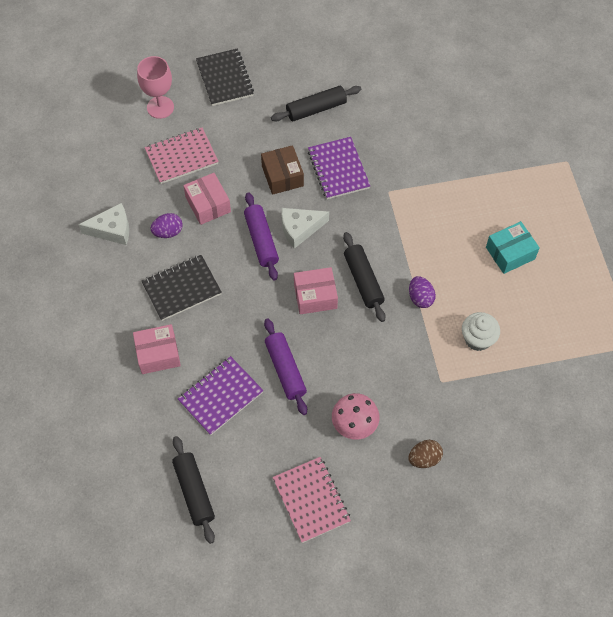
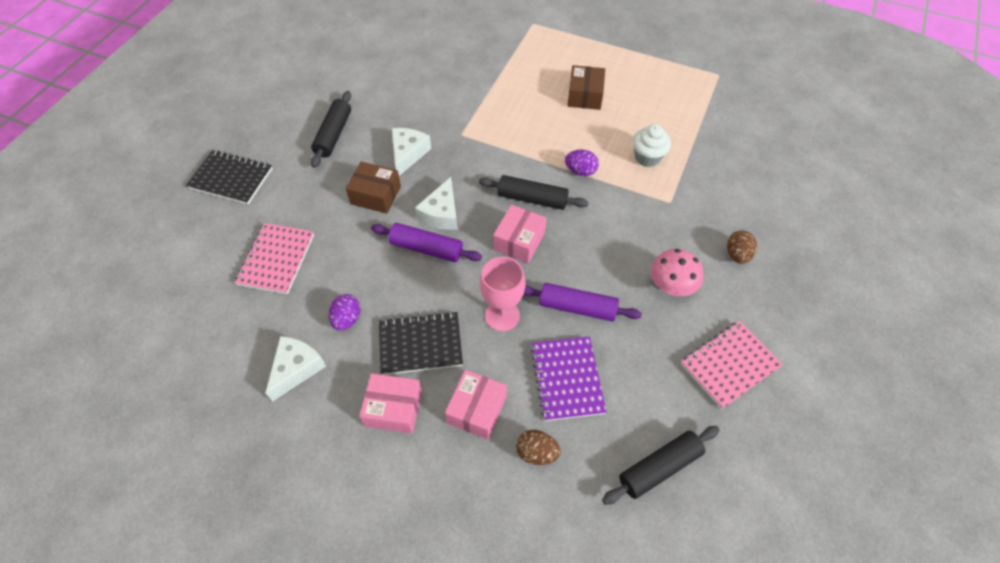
camera: 55 degrees left, 5 degrees down
(153, 409) = (536, 452): none -> brown egg
(160, 107) = (204, 245): pink goblet -> pink goblet (502, 315)
(181, 289) = (420, 344): black notebook -> black notebook turned 75 degrees clockwise
(194, 492) = (659, 467): black rolling pin -> black rolling pin turned 45 degrees counterclockwise
(208, 204) = (349, 268): pink box -> pink box (393, 409)
(311, 500) = (729, 365): pink notebook -> pink notebook turned 45 degrees counterclockwise
(338, 169) = (408, 154): purple notebook -> white cheese
(510, 253) = (585, 96): turquoise box -> brown box

